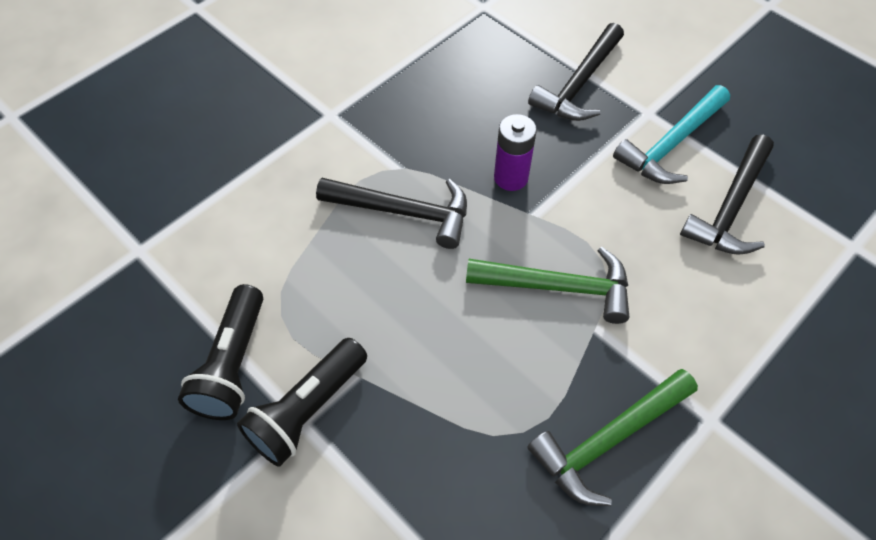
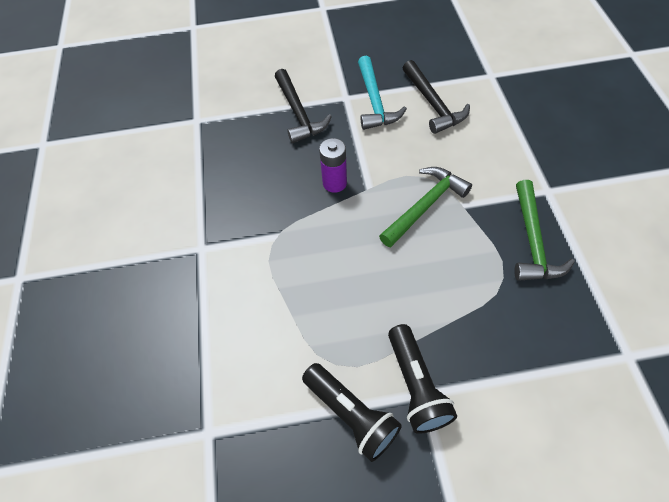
camera: 50 degrees left, 0 degrees up
(404, 212) = (313, 250): black hammer -> none

